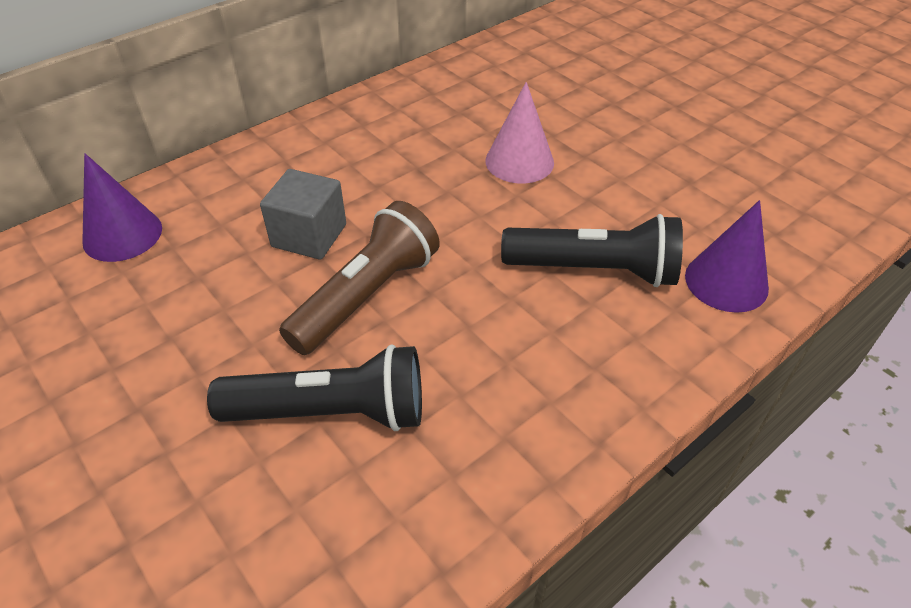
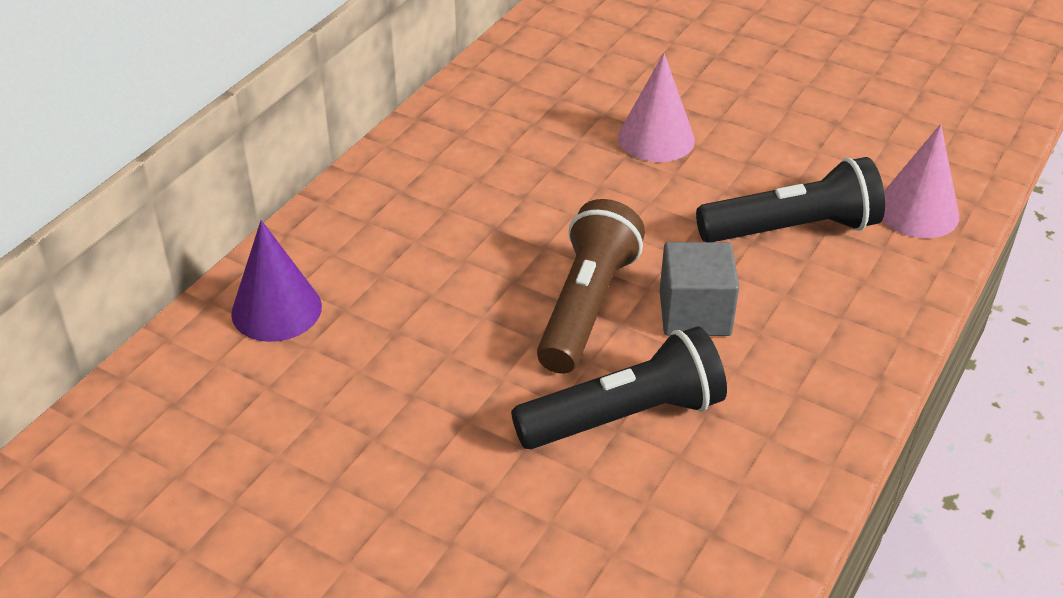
camera: 20 degrees left, 5 degrees down
(309, 235) = (485, 263): grey cube -> grey cube (694, 313)
(726, 281) = (917, 211): purple cone -> pink cone

